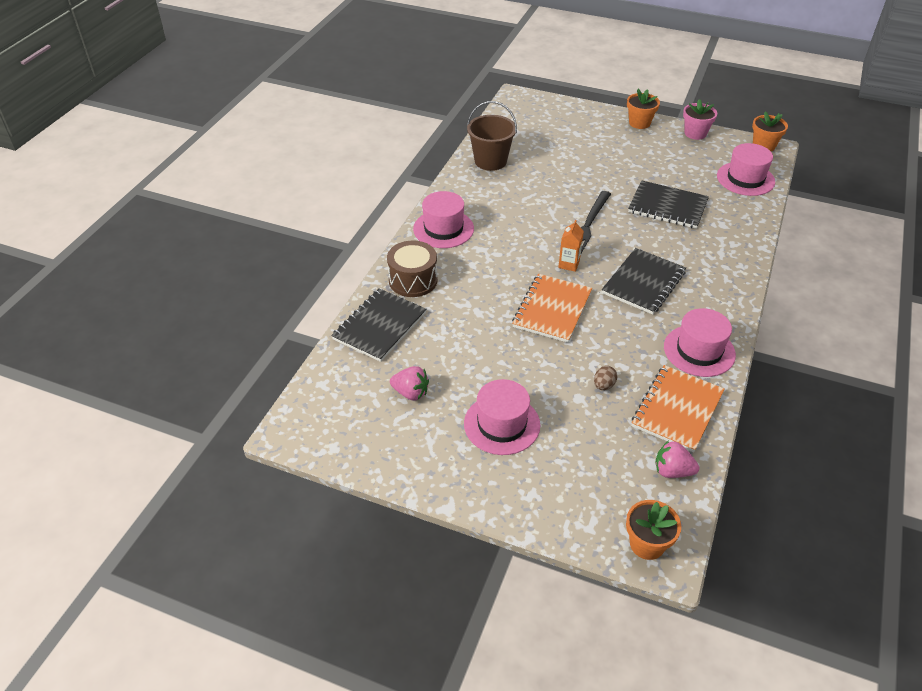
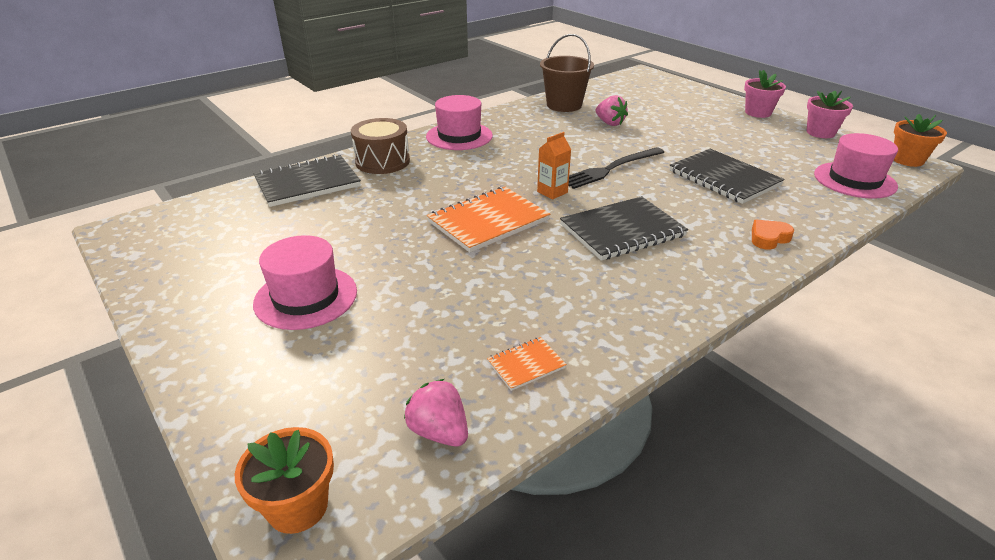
camera: 30 degrees right, 10 degrees down
(411, 393) = (260, 239): pink strawberry -> pink strawberry (610, 123)
(603, 385) = (462, 305): brown egg -> none
(639, 123) = (758, 112): orange flower pot -> pink flower pot
(677, 409) = (526, 365): orange notebook -> orange notebook, size x0.48
(699, 350) = (625, 315): pink hat -> none
(731, 254) = (768, 238): none -> orange heart

